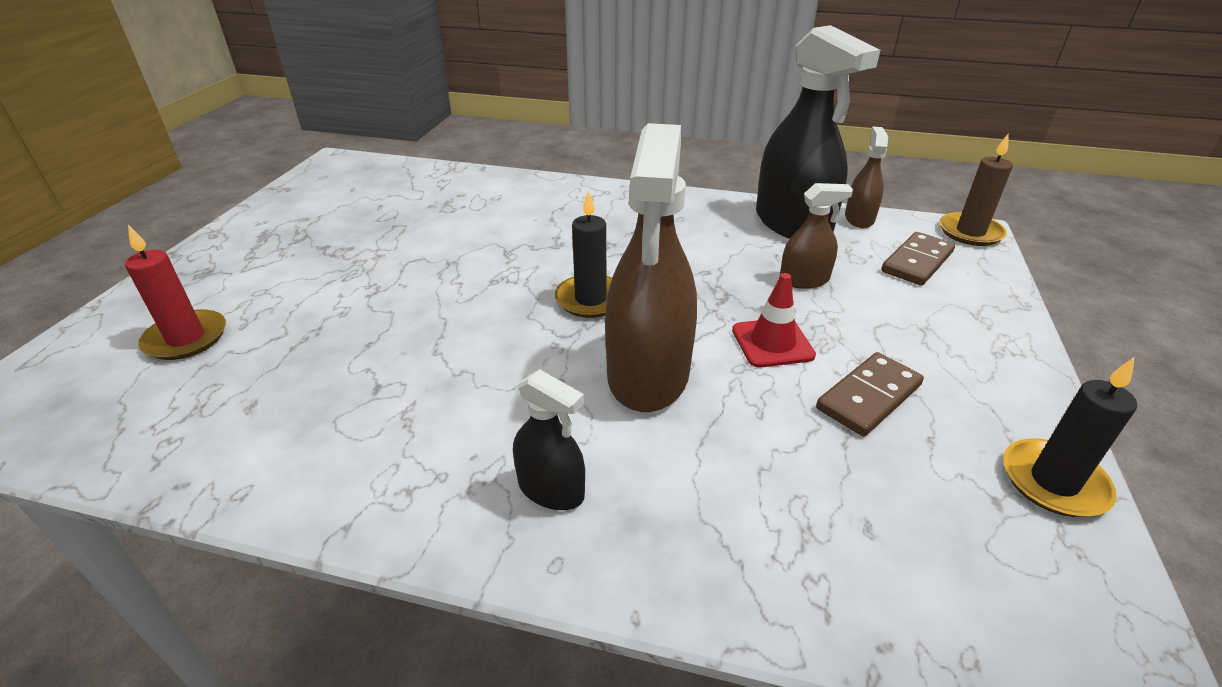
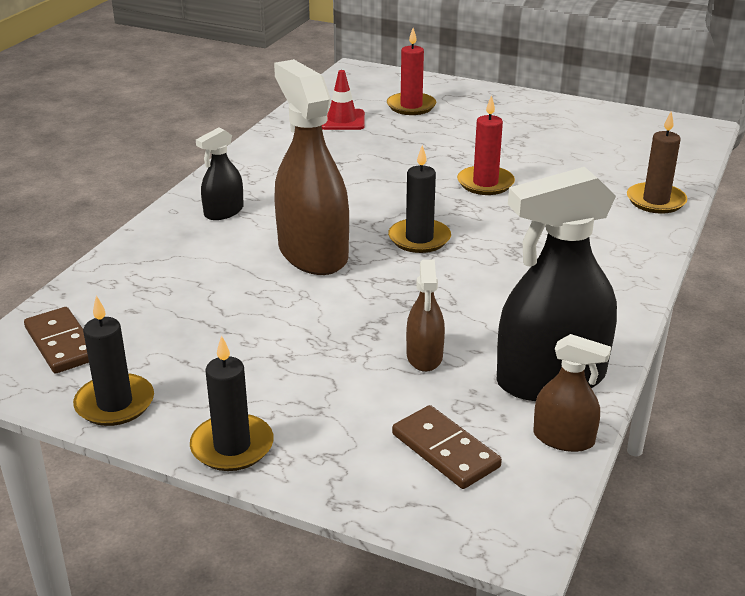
camera: 100 degrees right, 5 degrees down
(452, 266) = (485, 183): none -> red candle
(648, 373) = (313, 253): brown spray bottle -> brown spray bottle turned 45 degrees clockwise
(772, 343) = (329, 315): red traffic cone -> red traffic cone (342, 120)
(868, 397) = (243, 345): brown domino -> brown domino (62, 343)
(970, 232) = (516, 533): brown candle -> brown candle (656, 201)
(1023, 372) = (232, 446): none -> black candle

